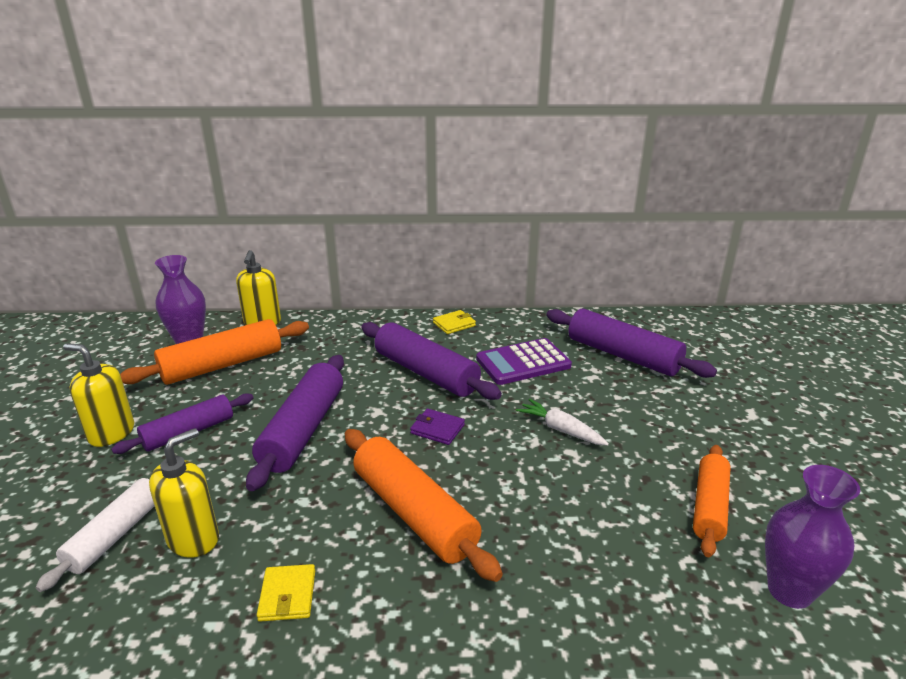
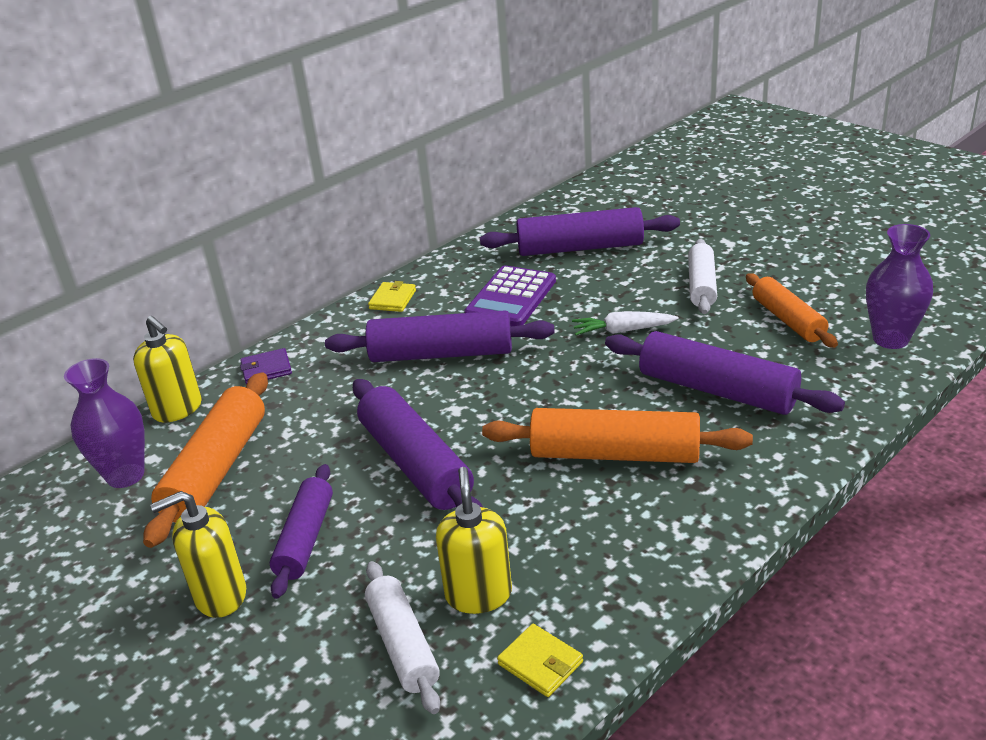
camera: 40 degrees left, 5 degrees up
(287, 595) = (620, 565): yellow wallet -> yellow wallet (540, 663)
(437, 429) = (530, 389): purple wallet -> purple wallet (266, 369)
(559, 521) = (717, 390): none -> purple rolling pin
(675, 434) = (701, 285): none -> white rolling pin

